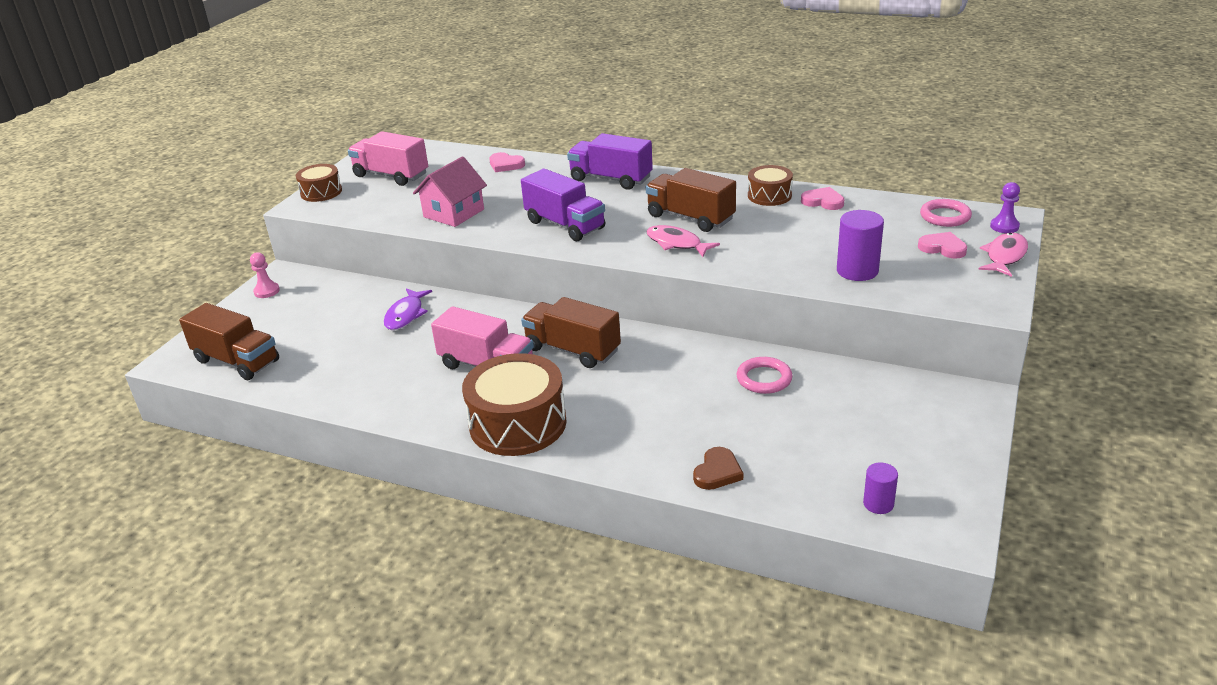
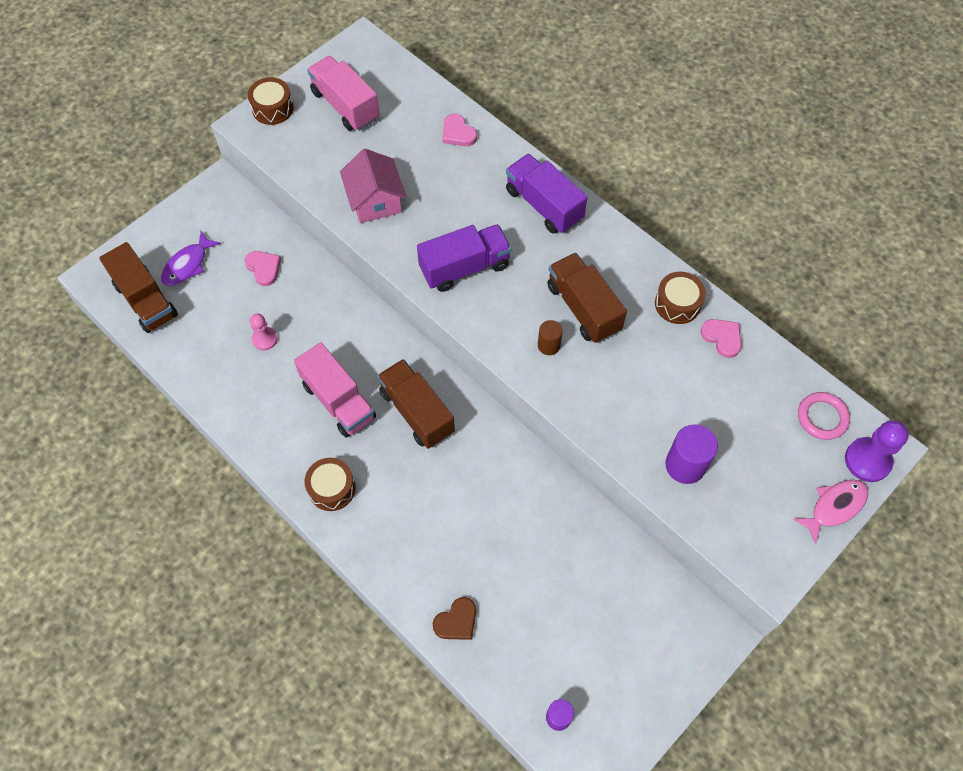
camera: 20 degrees right, 30 degrees up
(267, 291) = (199, 207): pink pawn -> pink pawn (265, 339)
(406, 315) = (301, 297): purple fish -> purple fish (187, 265)
(454, 213) = (375, 201): pink house -> pink house turned 75 degrees counterclockwise
(518, 424) = (332, 488): brown drum -> brown drum, size x0.55
(565, 225) = (464, 267): purple truck -> purple truck turned 90 degrees counterclockwise
(676, 243) = (548, 345): pink fish -> brown cylinder
(764, 379) = (554, 526): pink ring -> none
(942, 248) = (786, 467): pink heart -> pink heart (264, 268)
(1004, 226) = (867, 460): purple pawn -> purple pawn, size x1.61

